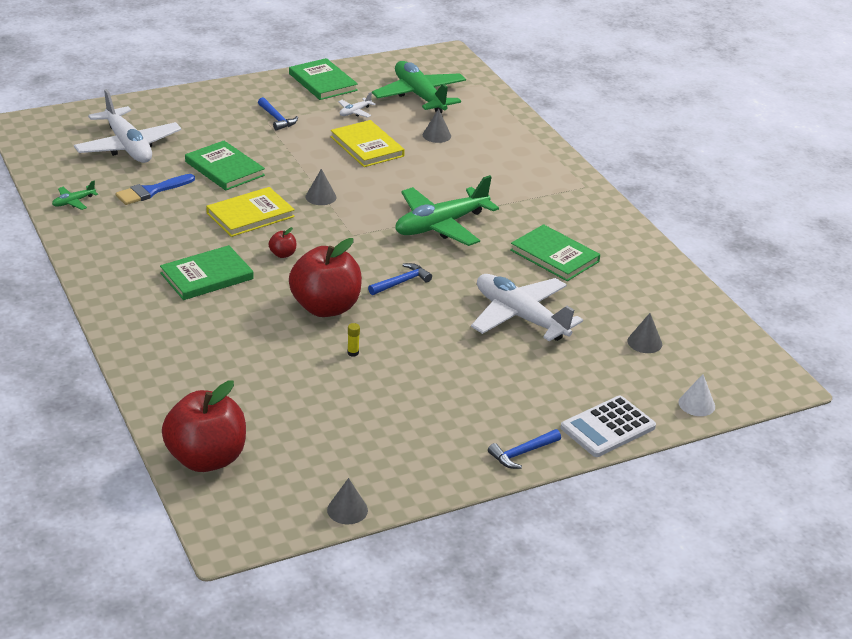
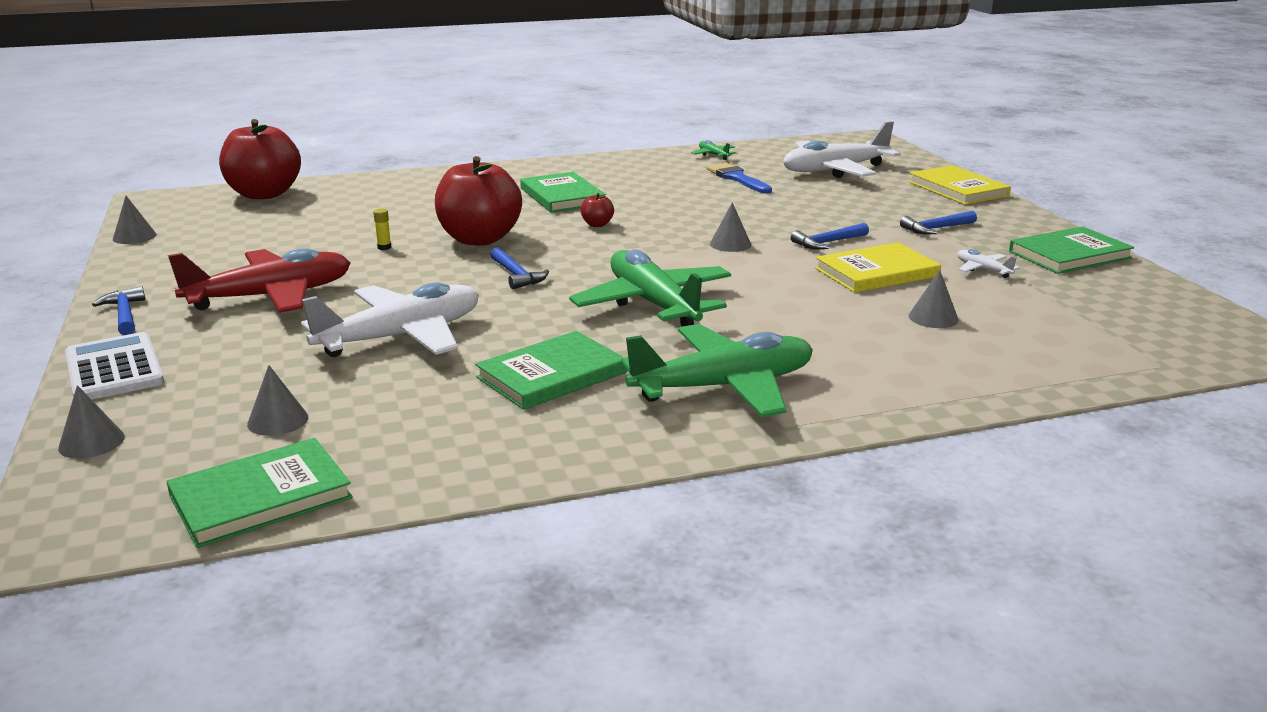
camera: 100 degrees right, 10 degrees down
(224, 168) = (793, 204): green book -> green book (261, 497)
(250, 215) = (686, 213): yellow book -> yellow book (958, 189)
(312, 160) = (828, 243): none -> blue hammer
(419, 96) = (1069, 313): green plane -> green plane (724, 387)
(469, 388) = (271, 296): none -> red plane
(696, 404) = (91, 442): white cone -> grey cone

